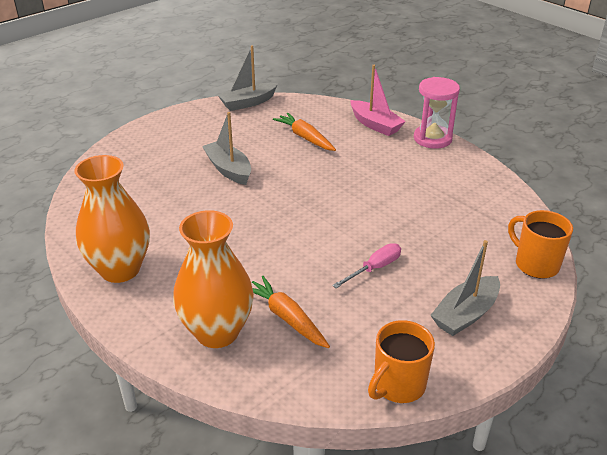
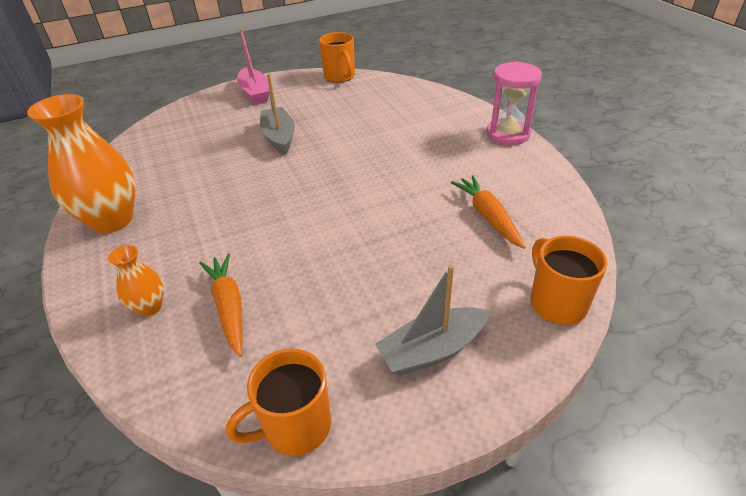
camera: 20 degrees right, 5 degrees up
(217, 332) = (149, 307): orange vase -> orange vase, size x0.49
(248, 103) = (340, 77): grey boat -> orange mug
(305, 138) = (373, 116): orange carrot -> orange carrot (488, 216)
(374, 268) = (358, 269): pink screwdriver -> none
(375, 125) = (453, 112): pink boat -> pink boat (255, 93)

